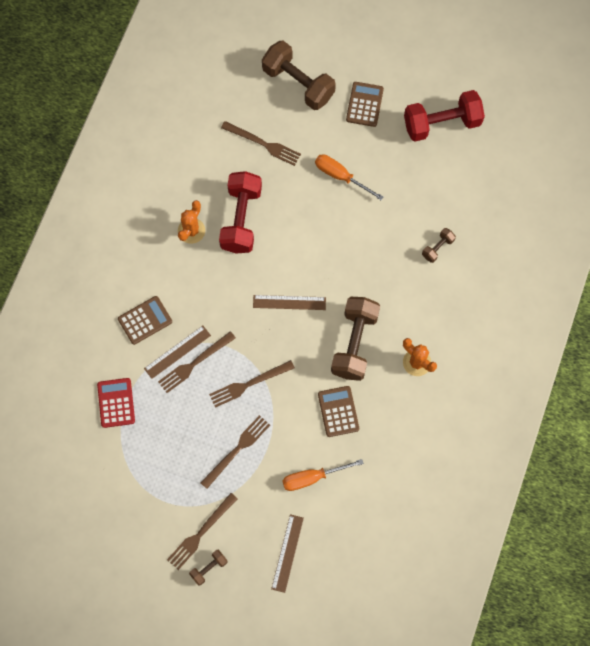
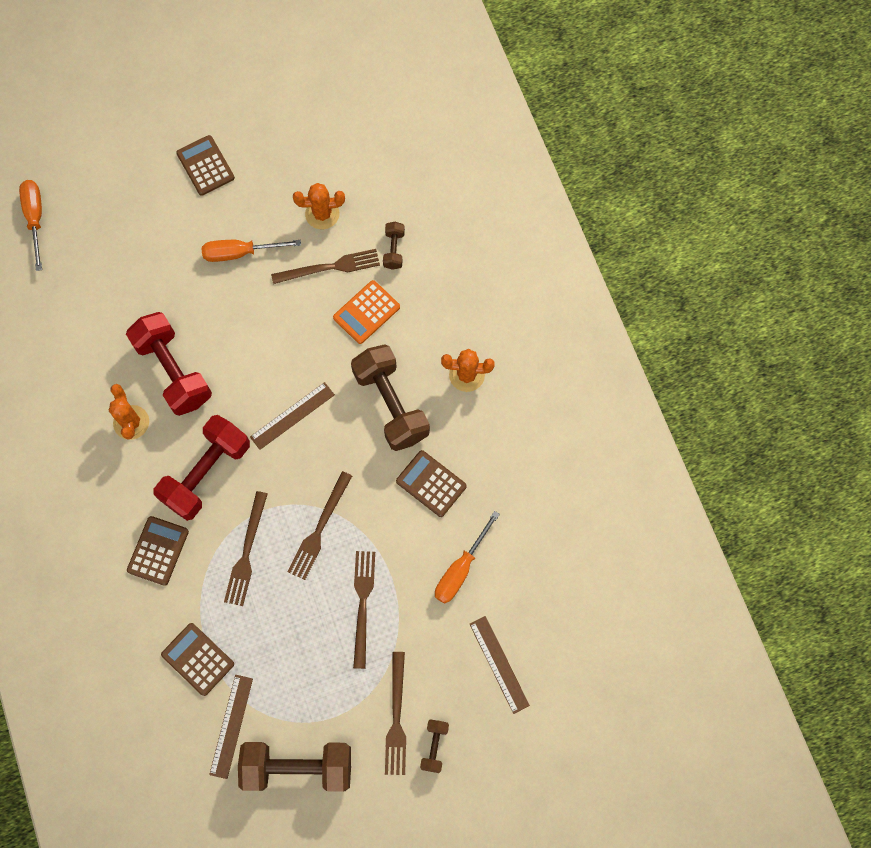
camera: 40 degrees left, 0 degrees up
(116, 403) = (198, 659): red calculator -> brown calculator
(177, 352) = (219, 555): brown ruler -> brown ruler (231, 726)
(235, 60) = (35, 219): none -> orange screwdriver
(263, 144) = (133, 280): brown fork -> brown fork (329, 267)
(298, 83) = (120, 194): brown dumbbell -> brown dumbbell (298, 766)
(387, 274) = (366, 312): none -> orange calculator
(411, 190) = (322, 214): none -> orange cactus
(442, 123) = (297, 128): red dumbbell -> red dumbbell (206, 473)

